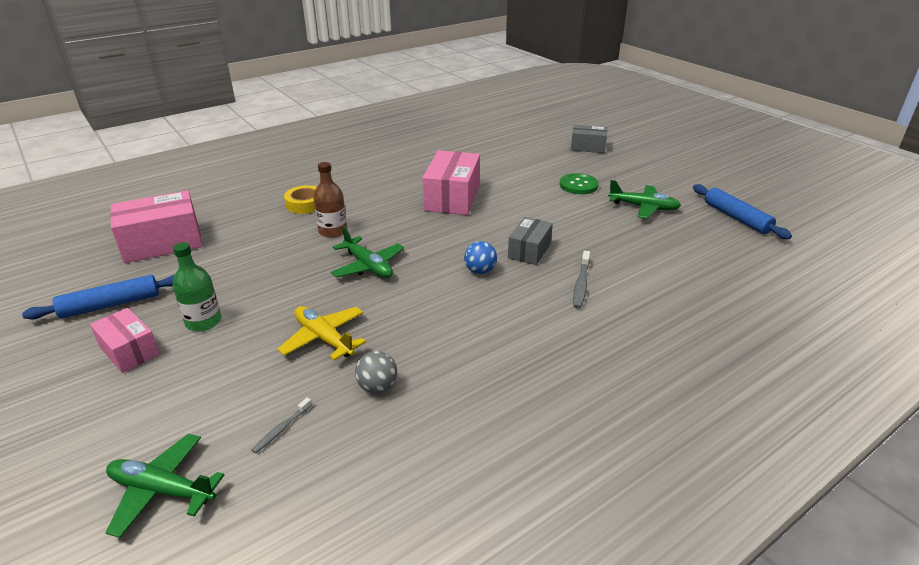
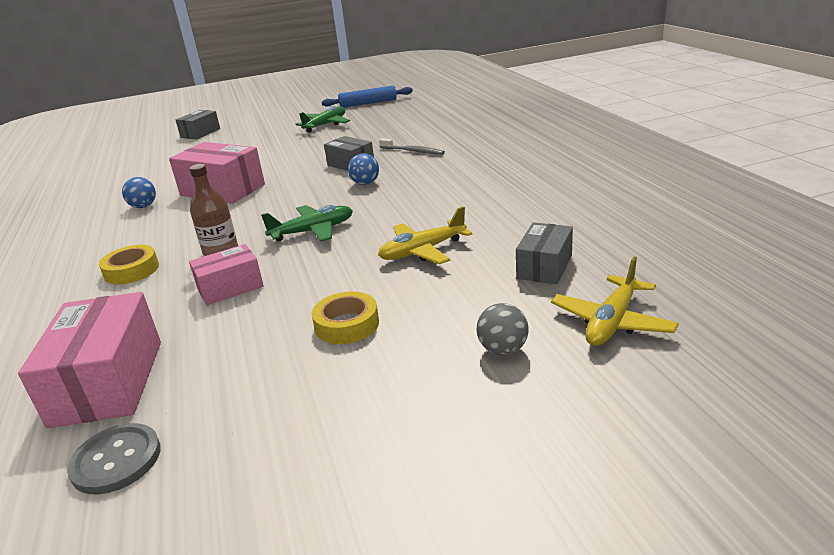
camera: 70 degrees left, 5 degrees down
(83, 271) = (116, 460): none -> grey button
(110, 305) = (248, 410): blue rolling pin -> none
(129, 351) = (374, 375): pink box -> pink box (230, 287)
(162, 490) = (612, 322): green plane -> yellow plane
(203, 322) = (347, 324): green bottle -> yellow tape
(281, 429) = (544, 267): grey toothbrush -> grey box
(377, 387) = (504, 226): grey ball -> grey ball (503, 349)
(415, 173) = (143, 206): none -> blue ball
(578, 185) = (264, 141): green button -> none

